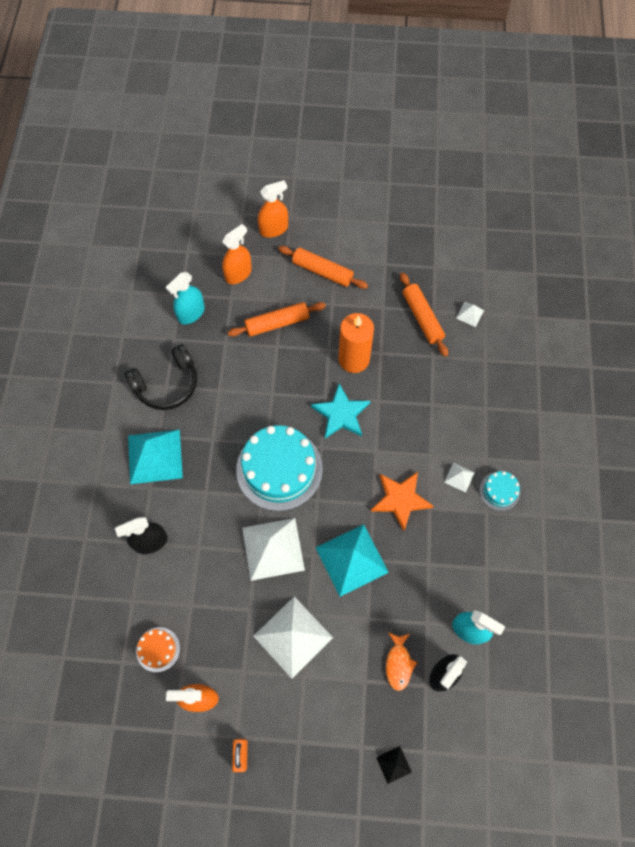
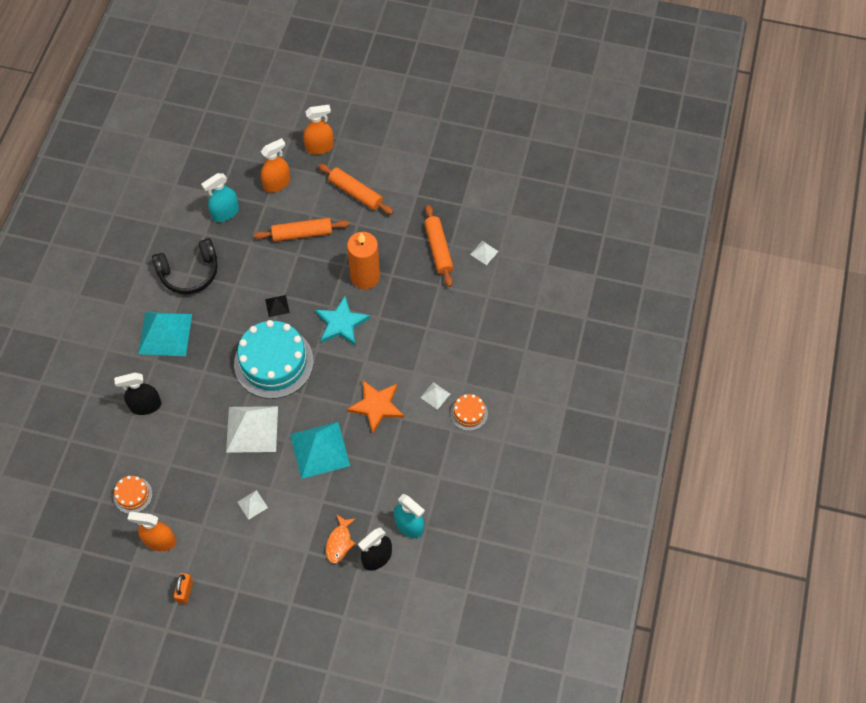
camera: 10 degrees right, 5 degrees down
(293, 636) = (252, 504): white pyramid -> white pyramid, size x0.45
(393, 764) = (314, 622): black pyramid -> black pyramid (277, 306)
(499, 491) = (469, 413): turquoise cake -> orange cake

